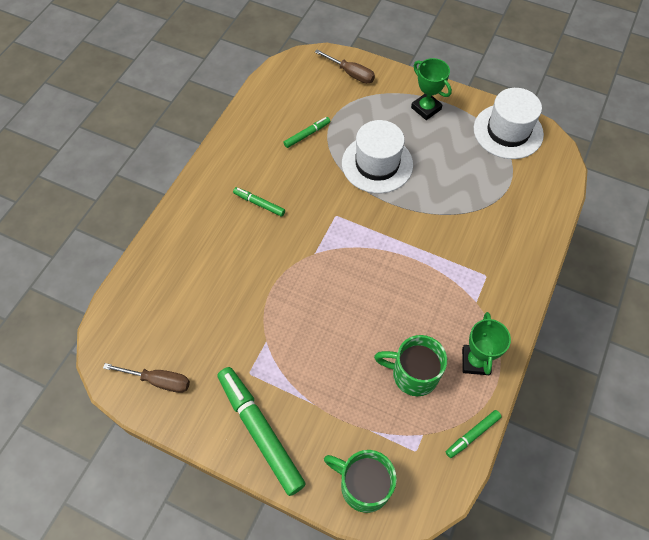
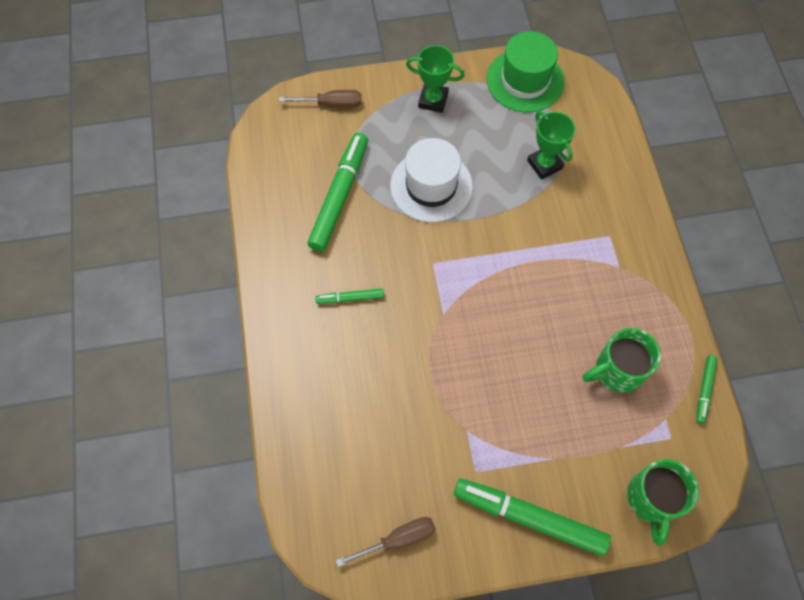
camera: 35 degrees left, 5 degrees up
(307, 135) = (339, 196): green marker -> green marker, size x2.07
(363, 485) = (652, 499): green mug -> green mug turned 75 degrees counterclockwise
(475, 361) = (659, 322): green trophy -> green trophy (544, 164)
(508, 131) = (525, 80): white hat -> green hat

